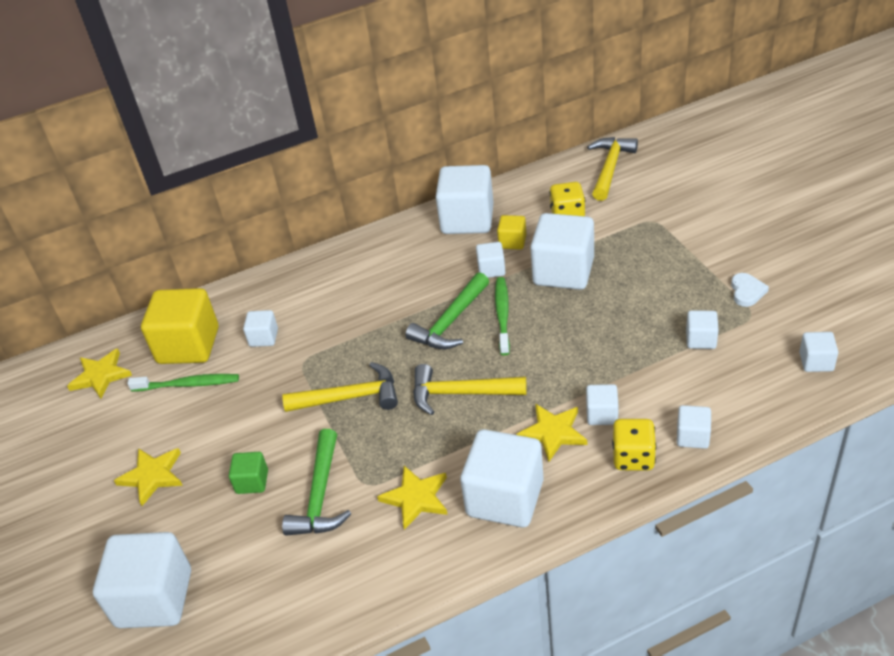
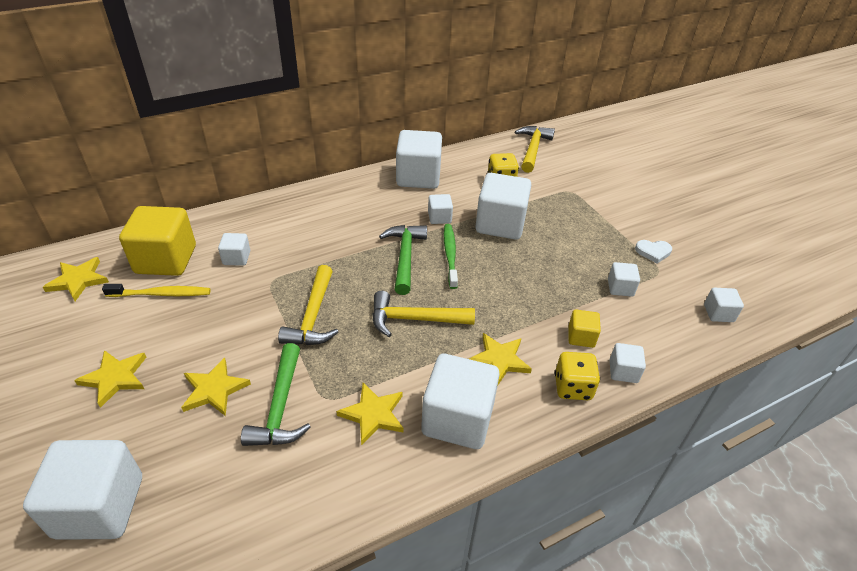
camera: 10 degrees left, 0 degrees up
(188, 384) = (161, 294): green toothbrush -> yellow toothbrush
(252, 482) = (214, 389): green cube -> yellow star
(350, 397) = (313, 316): yellow hammer -> yellow hammer turned 105 degrees clockwise
(450, 322) = (405, 257): green hammer -> green hammer turned 150 degrees clockwise
(512, 242) = (456, 197): yellow cube -> yellow cube (581, 337)
(602, 414) = (541, 346): white cube -> none
(747, 292) = (653, 252): white heart -> white heart turned 90 degrees clockwise

